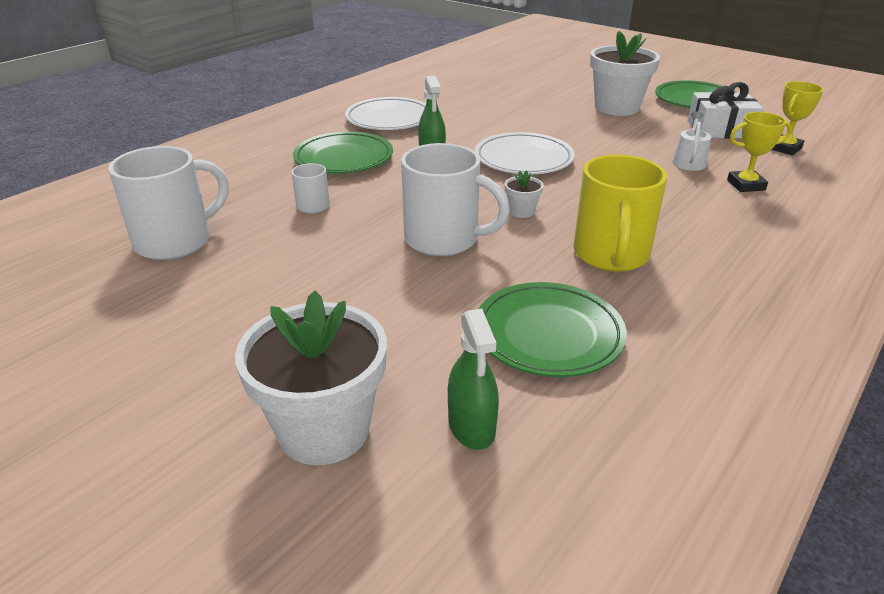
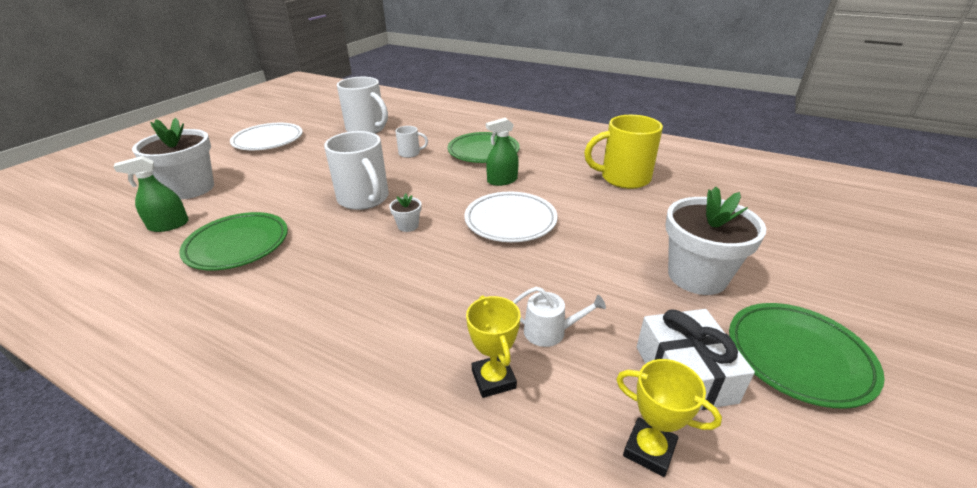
camera: 80 degrees right, 0 degrees up
(389, 119) = (566, 156): white plate -> white plate (268, 140)
(444, 240) = (364, 199): white mug -> white mug turned 45 degrees counterclockwise
(611, 255) = (334, 271): yellow mug -> yellow mug (623, 178)

